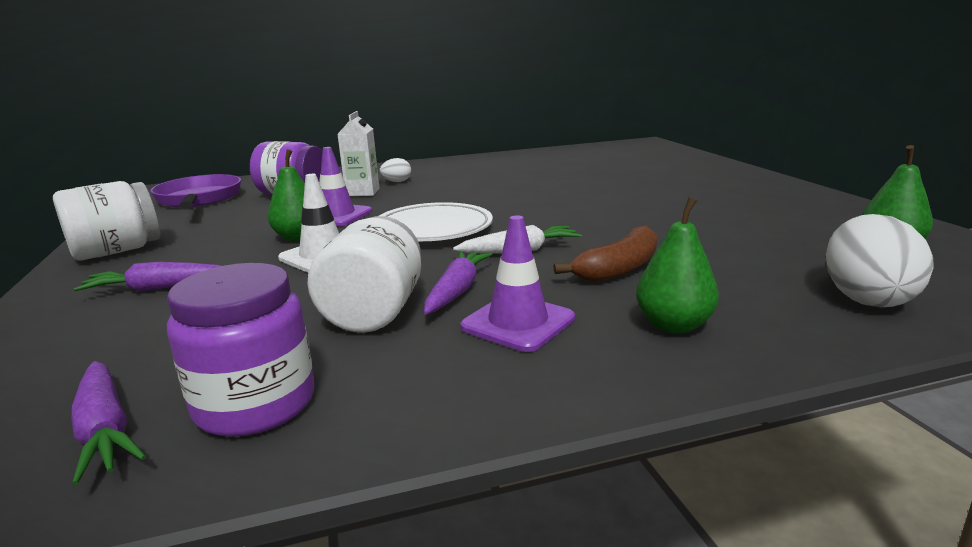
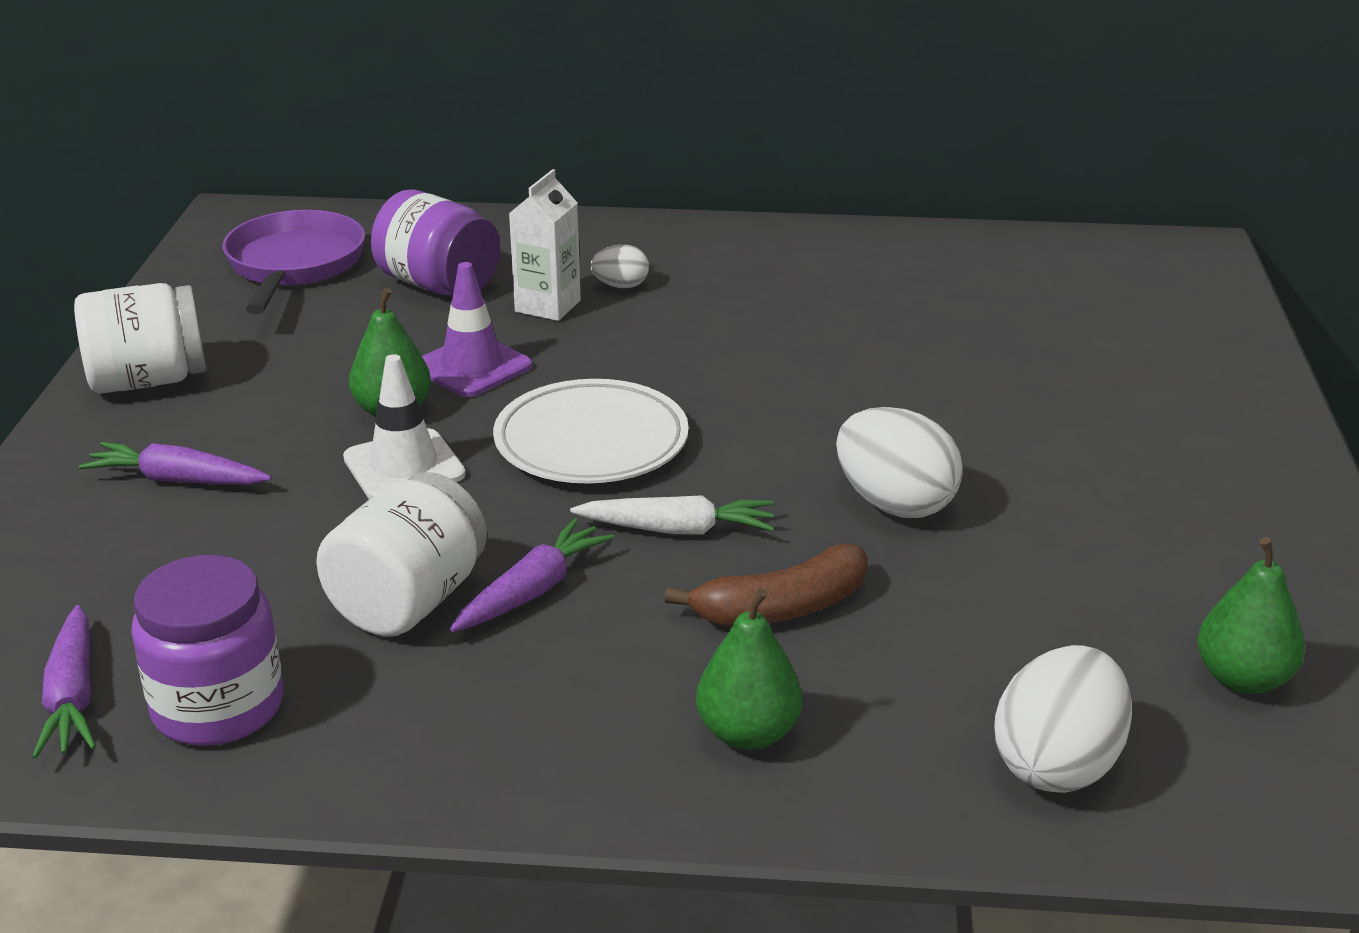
camera: 20 degrees right, 10 degrees up
(518, 323) = (564, 671): purple traffic cone -> none
(625, 222) = (894, 504): none -> white egg

